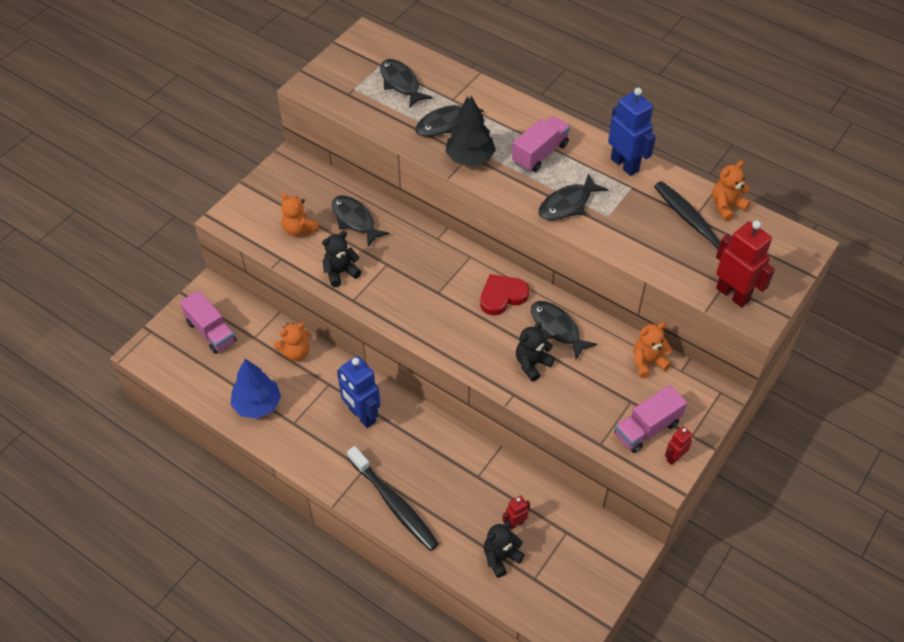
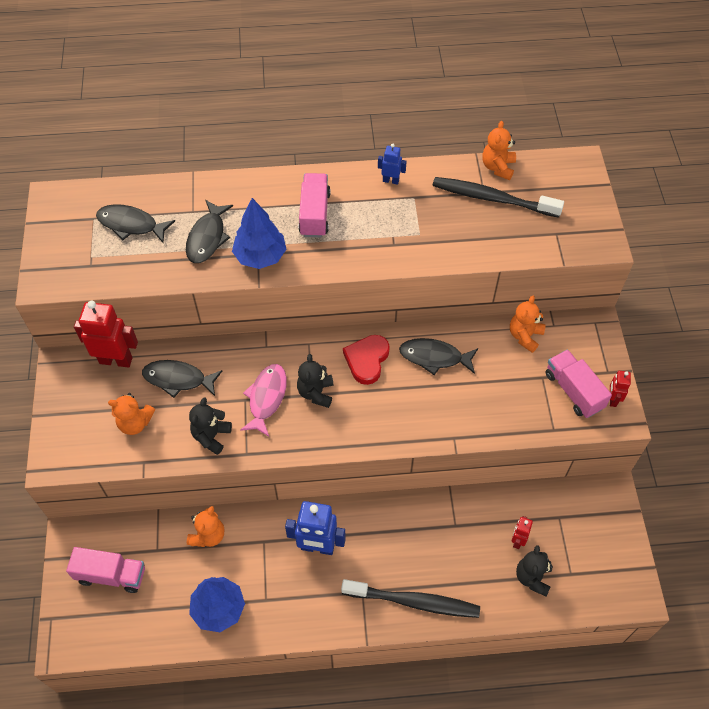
camera: 40 degrees left, 5 degrees up
(403, 273) = (266, 398): none -> pink fish
(470, 158) = (260, 256): black tree -> blue tree
(532, 364) = (443, 401): black teddy bear -> black teddy bear (316, 393)
(567, 204) = (379, 244): black fish -> none
(625, 164) = (390, 180): blue robot -> blue robot, size x0.51
(647, 428) = (573, 391): pink truck -> pink truck turned 135 degrees clockwise
(733, 294) = (569, 237): red robot -> red robot (116, 360)

